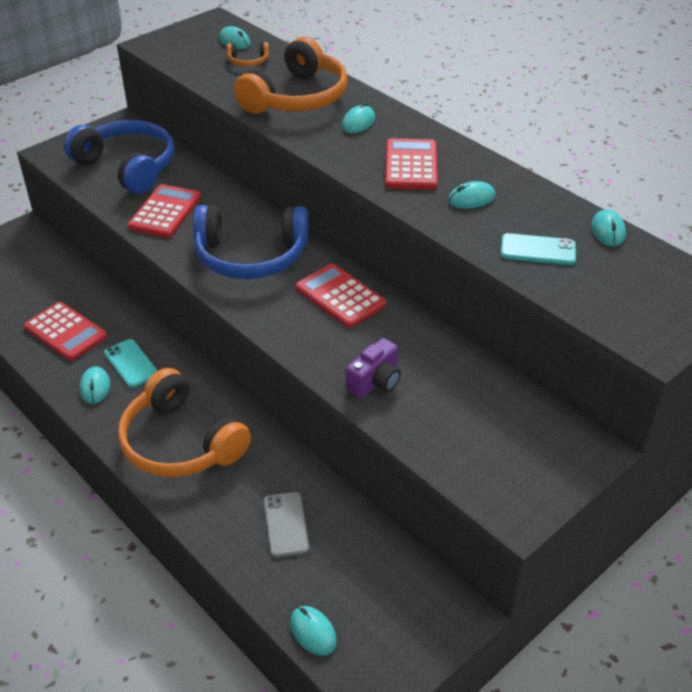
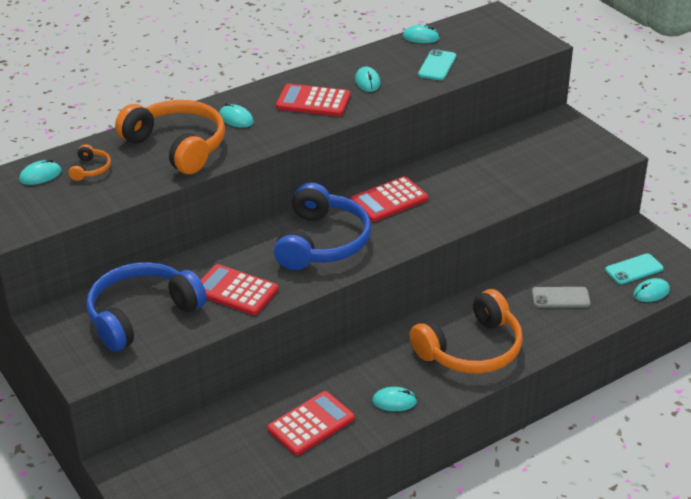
camera: 80 degrees left, 5 degrees down
(131, 363) = (367, 378): turquoise phone -> turquoise phone (634, 269)
(375, 382) = (490, 194): purple camera -> none

